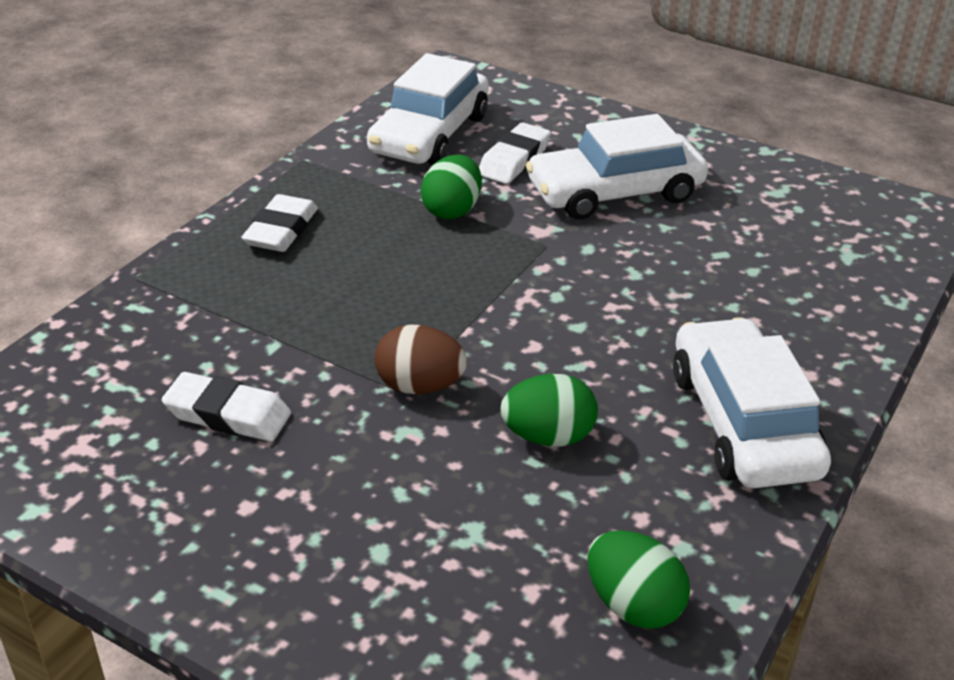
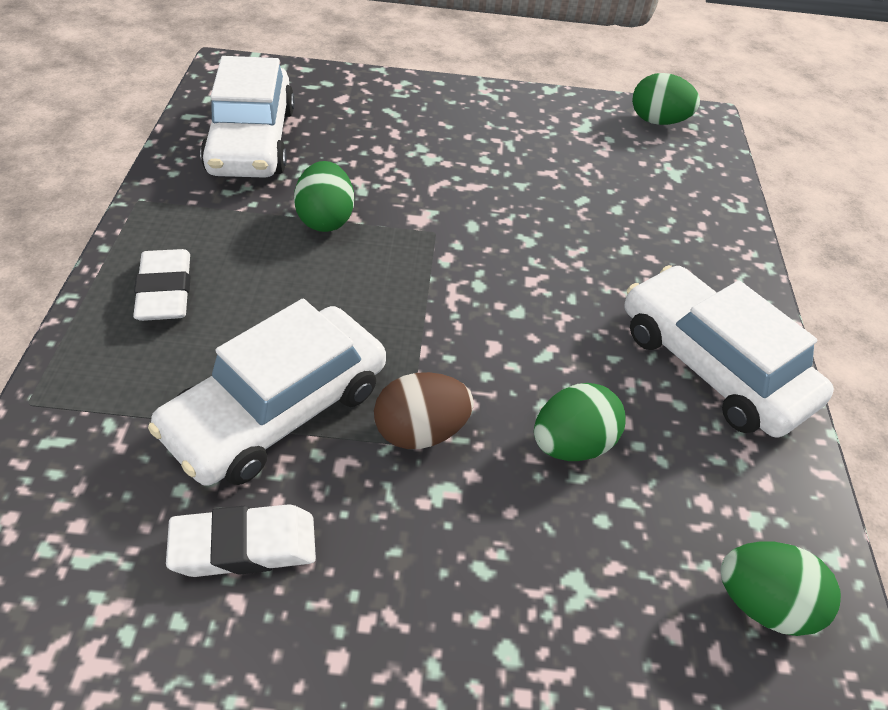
camera: 30 degrees left, 10 degrees up
(514, 160) = (348, 149): white eraser -> none
(614, 192) = (457, 161): white car -> white car (277, 410)
(870, 204) = (658, 121): none -> green egg

